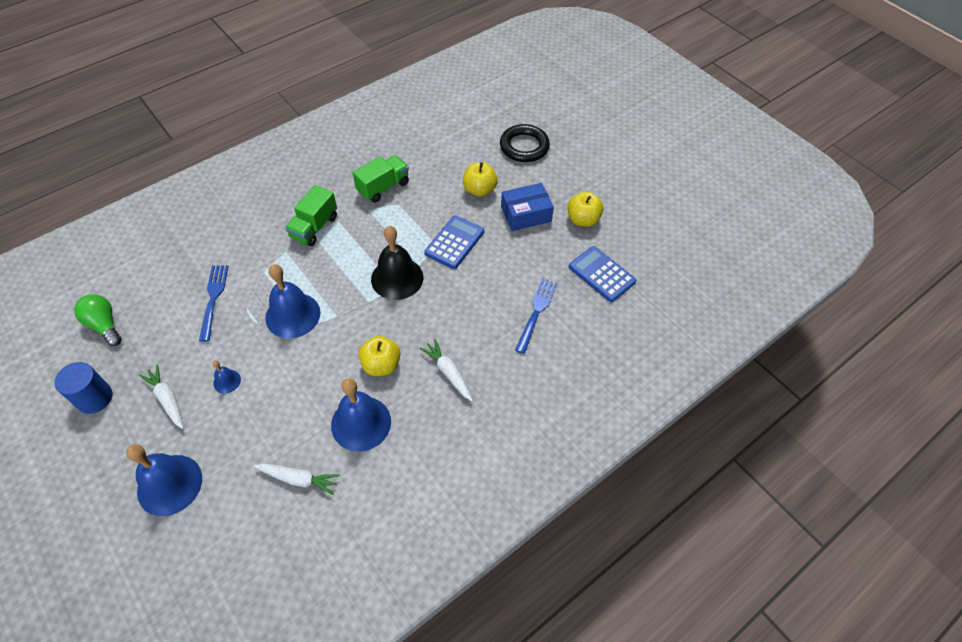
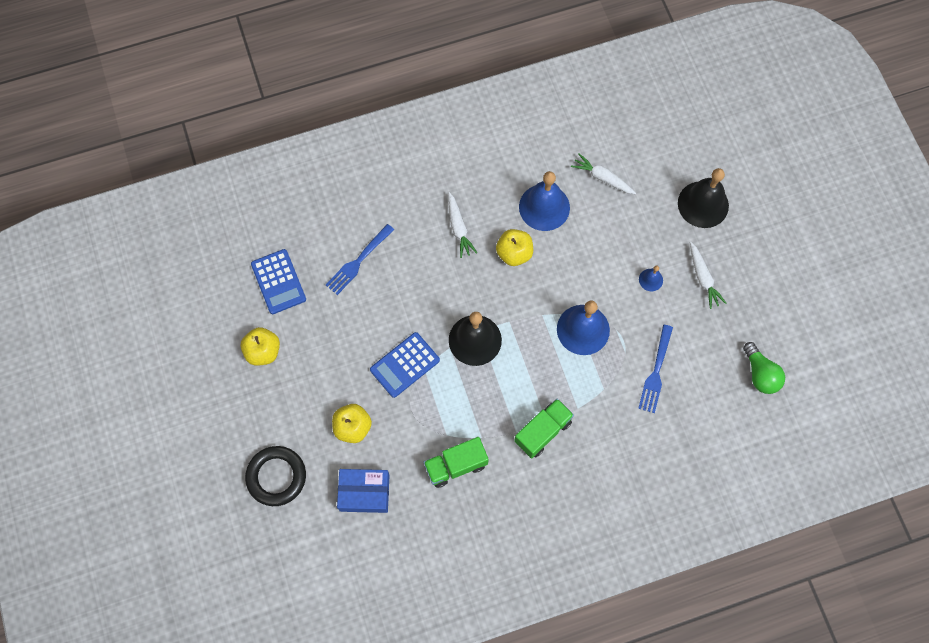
camera: 160 degrees left, 15 degrees up
(94, 398) = (766, 299): blue cylinder -> none
(169, 484) = (703, 204): blue bell -> black bell
(526, 214) = (318, 377): blue box -> blue box (364, 492)

